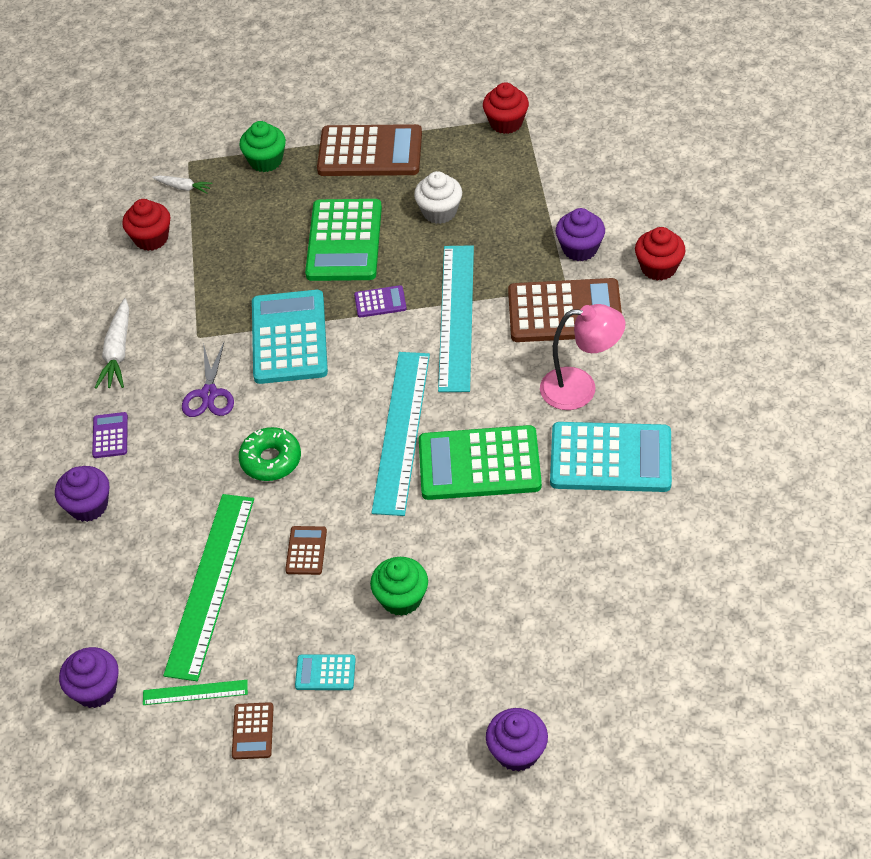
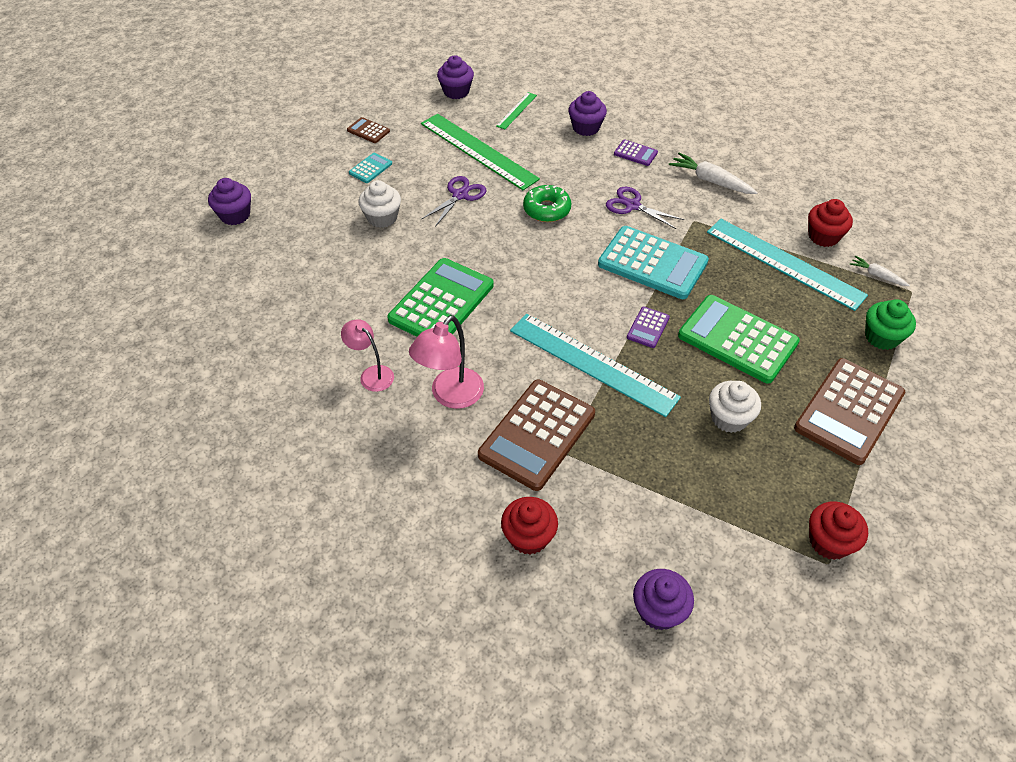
camera: 120 degrees right, 0 degrees up
(183, 187) = (877, 275): white carrot -> white carrot turned 75 degrees clockwise
(195, 692) = (415, 121): green ruler -> green ruler (516, 110)
(306, 551) = (460, 195): brown calculator -> purple scissors
(401, 431) = (509, 278): turquoise ruler -> turquoise ruler (784, 263)
(401, 598) = (382, 218): green cupcake -> white cupcake
(580, 249) = (602, 491): purple cupcake -> purple cupcake (659, 610)
(610, 458) = (372, 374): turquoise calculator -> pink lamp

